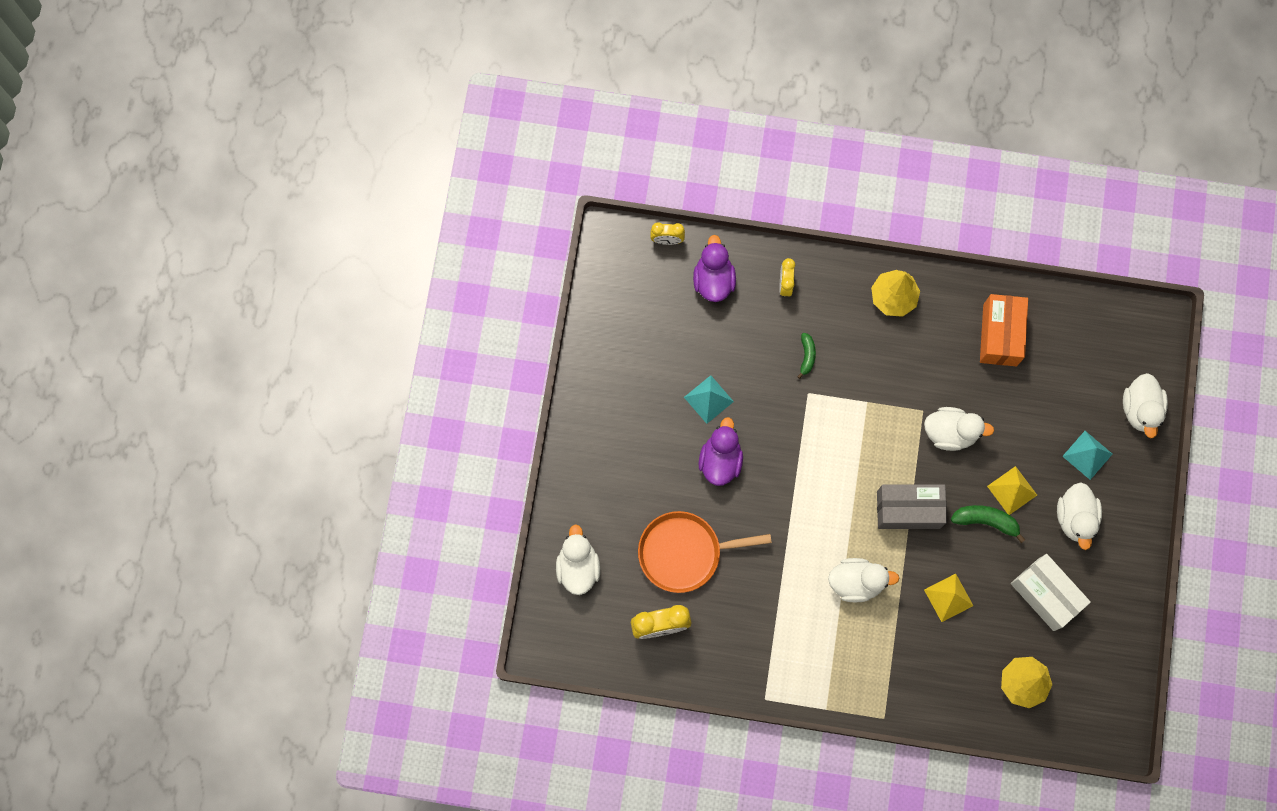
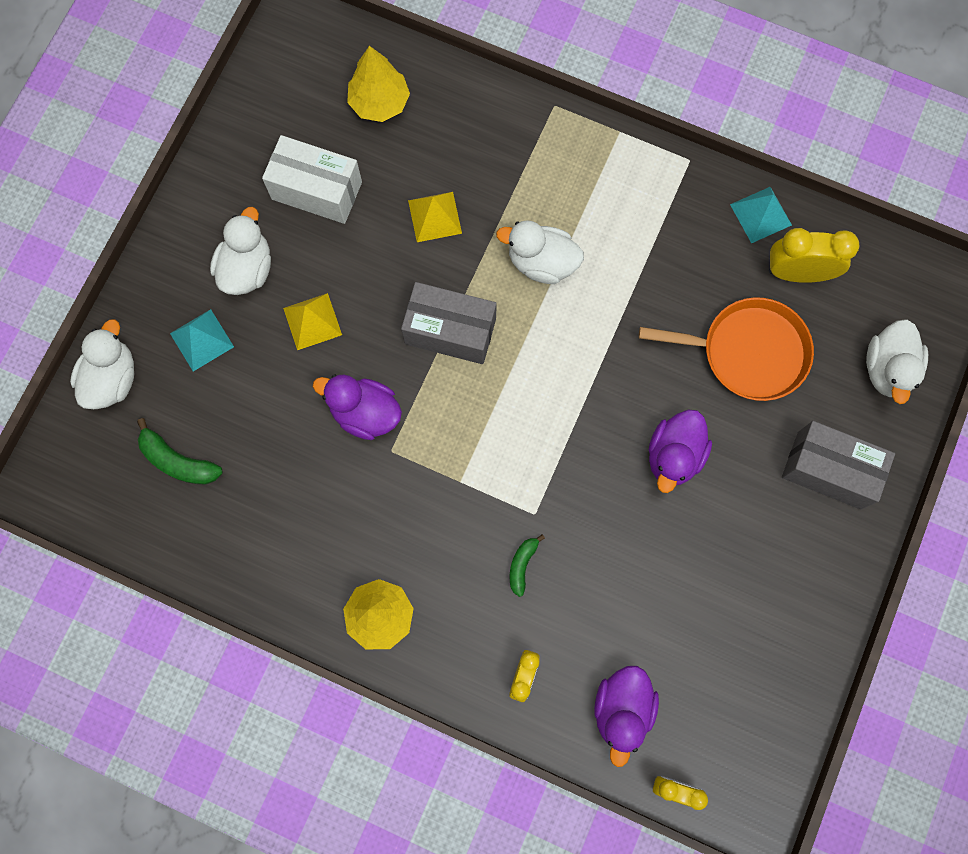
camera: 165 degrees left, 0 degrees up
(607, 479) = (829, 470): none -> grey box
(708, 399) = (670, 541): turquoise pyramid -> turquoise pyramid (760, 214)
(950, 432) = (365, 413): white duck -> purple duck
(986, 521) = (358, 293): green banana -> green banana (178, 461)
(1000, 335) = (255, 524): orange box -> none
(1045, 595) = (317, 190): white box -> white box turned 45 degrees counterclockwise

